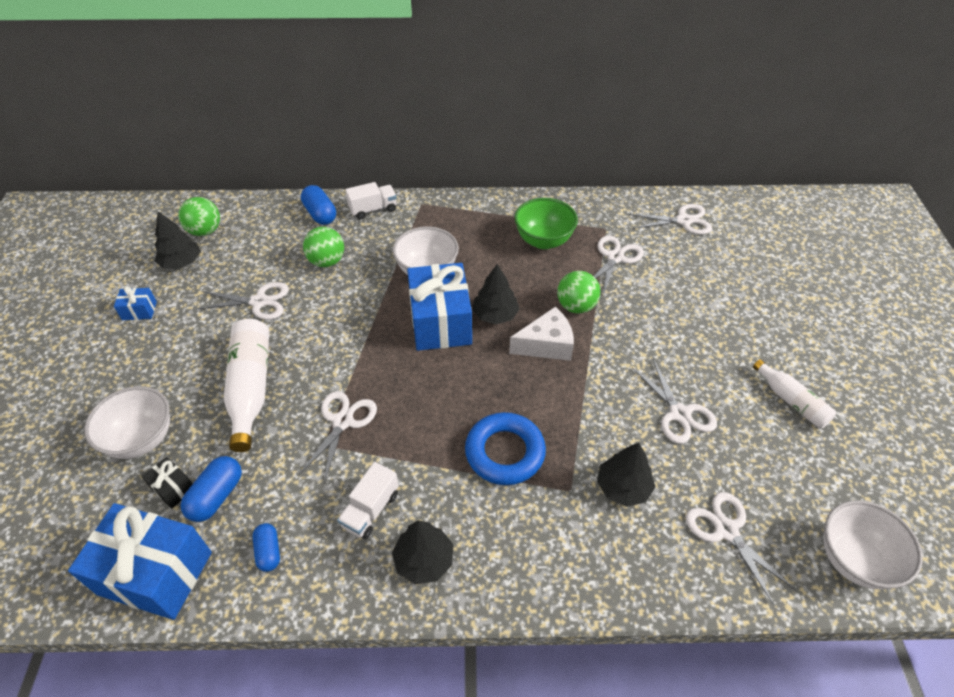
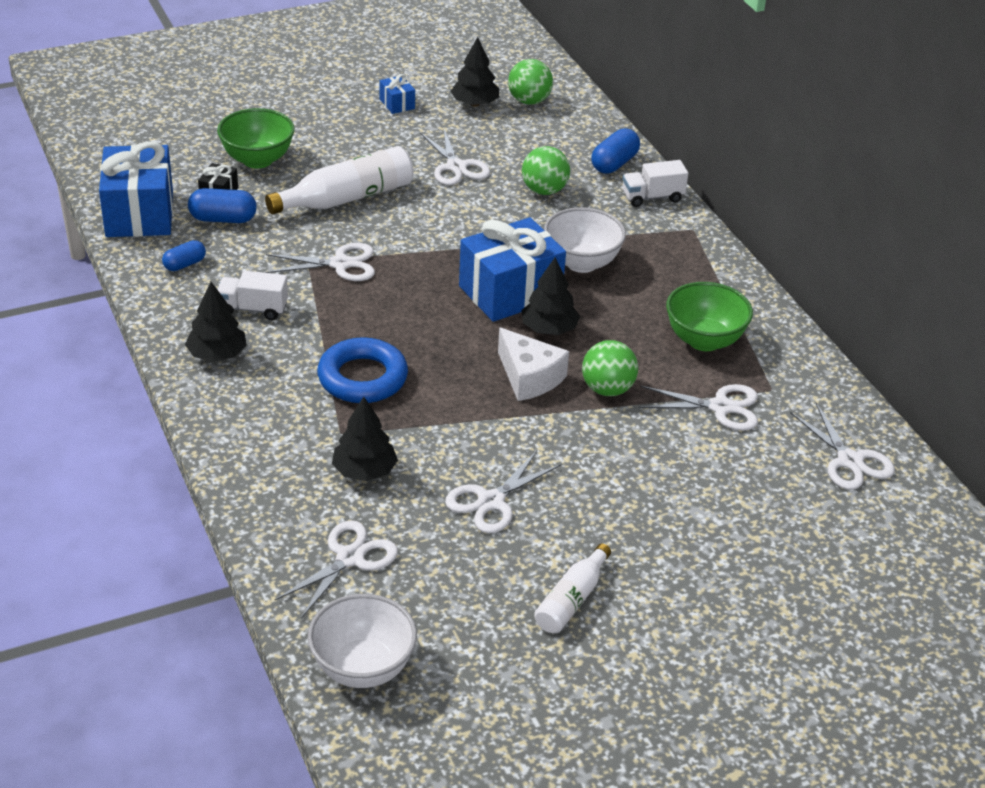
camera: 65 degrees right, 10 degrees down
(142, 439) = (257, 160): white bowl -> green bowl
(373, 209) = (652, 197): white truck -> white truck turned 120 degrees clockwise

